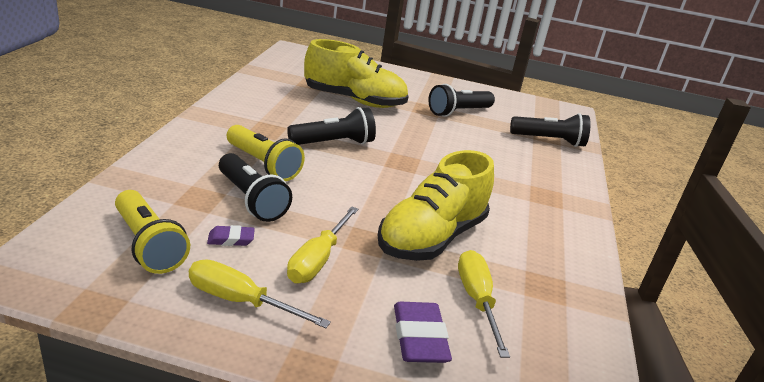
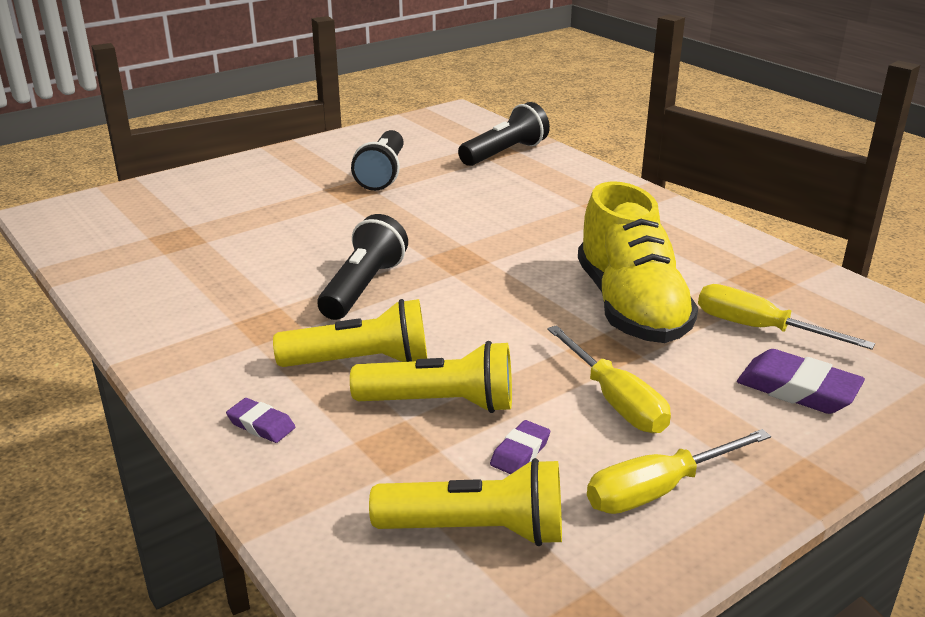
camera: 45 degrees left, 0 degrees up
(181, 156) = (261, 425): none -> purple eraser
(251, 200) = (440, 403): black flashlight -> yellow flashlight
(354, 100) = (268, 228): yellow shoe -> none

